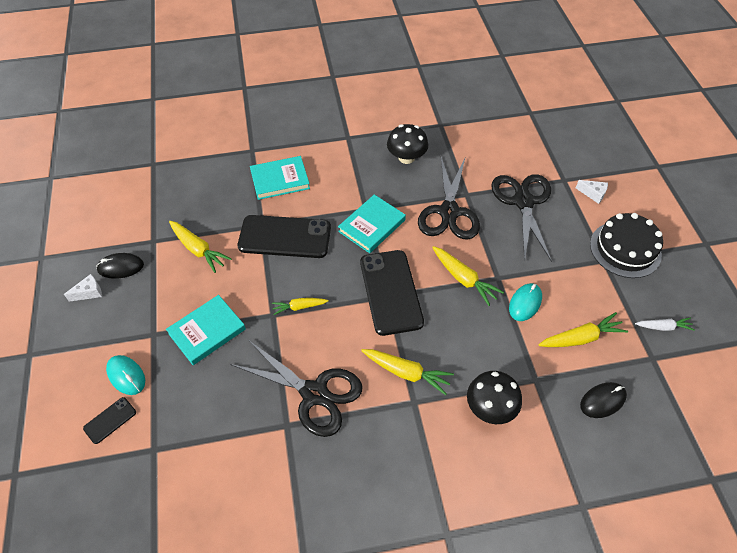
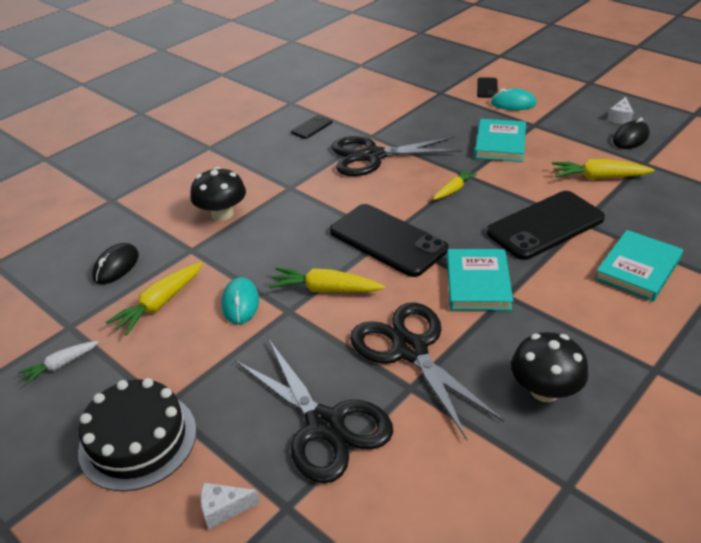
camera: 145 degrees right, 15 degrees down
(324, 488) = (312, 127): none -> black phone
(407, 373) = (312, 199): yellow carrot -> none

